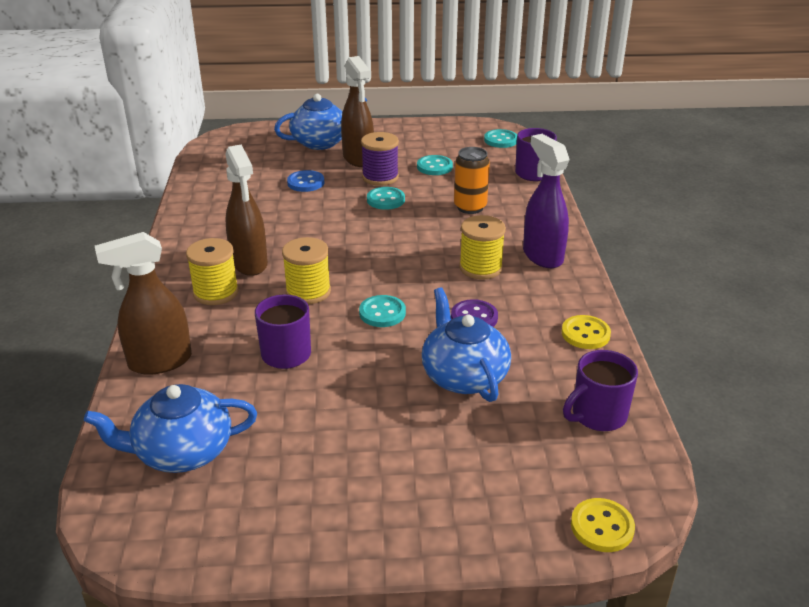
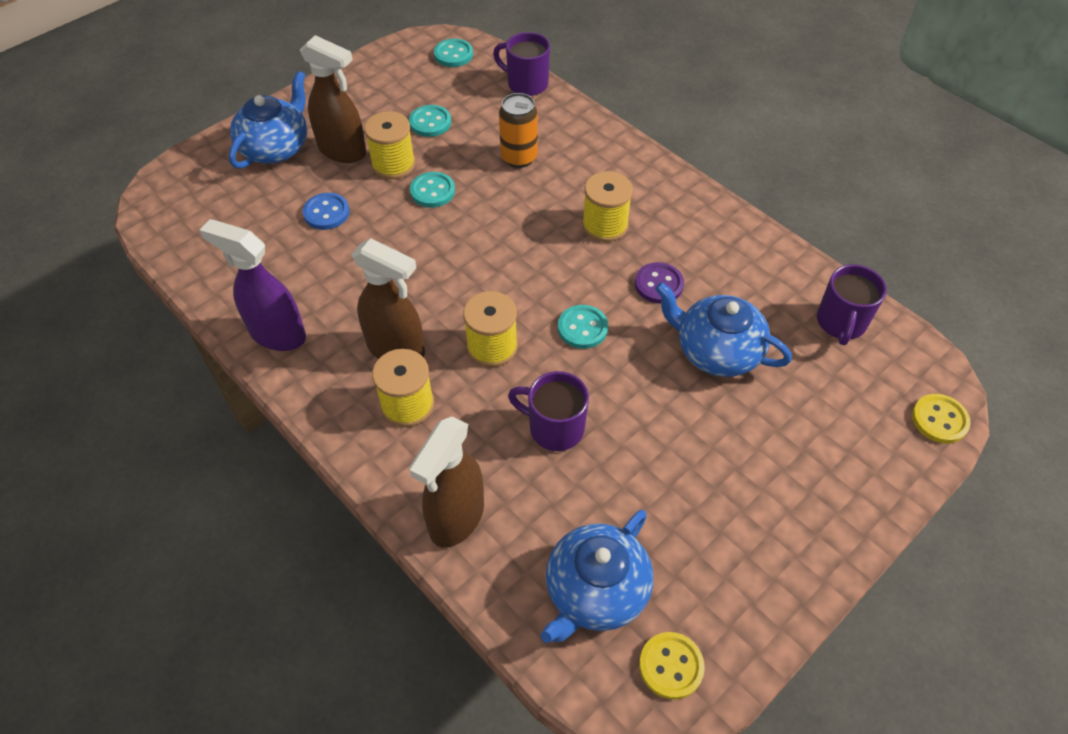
camera: 40 degrees left, 20 degrees up
(380, 177) = (393, 164): purple spool -> yellow spool
(542, 256) = (638, 181): purple spray bottle -> purple spray bottle (277, 334)
(585, 334) = (754, 247): yellow button -> yellow button (671, 666)

